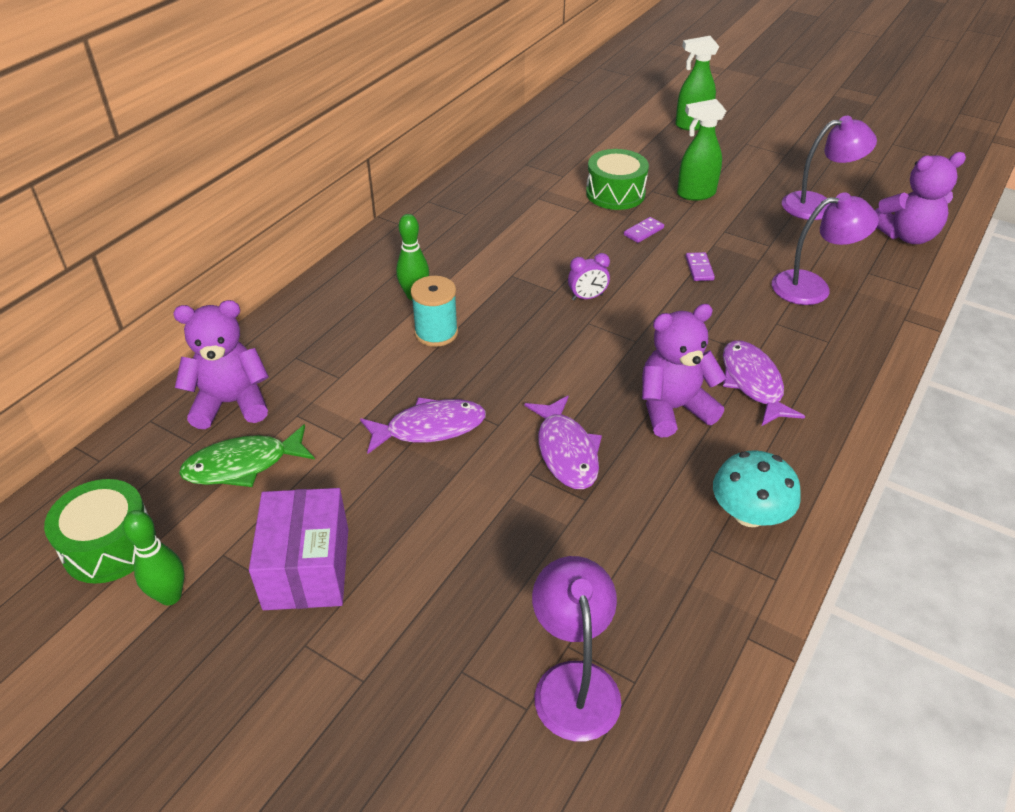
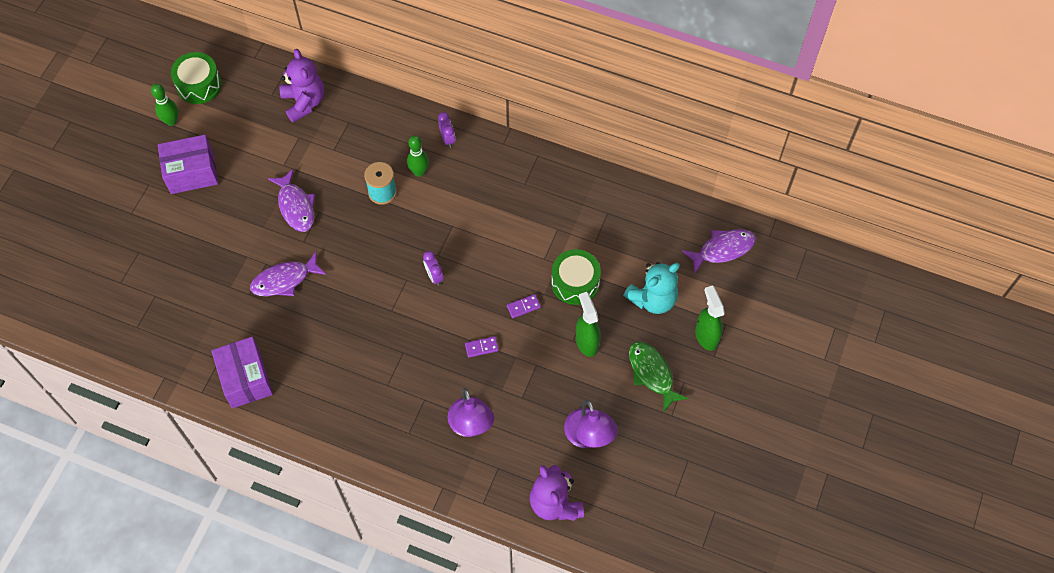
camera: 80 degrees right, 20 degrees up
(243, 465) = (257, 123): green fish -> green fish (652, 373)
(371, 266) = (447, 139): none -> purple clock
(574, 682) = (135, 300): purple lamp -> none
(643, 232) = (523, 307): purple domino -> purple domino turned 60 degrees counterclockwise
(644, 149) = (652, 299): none -> turquoise teddy bear
(673, 409) = (327, 336): purple teddy bear -> none
(749, 514) = (245, 379): turquoise mushroom -> purple box
(753, 383) = (358, 382): purple fish -> purple fish (723, 249)

